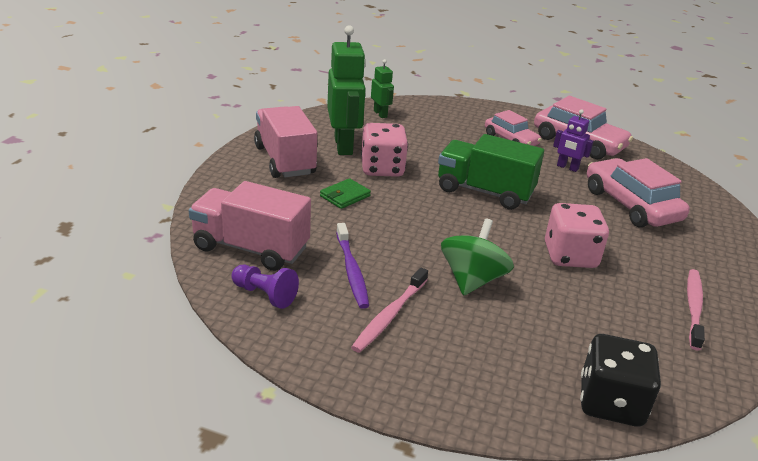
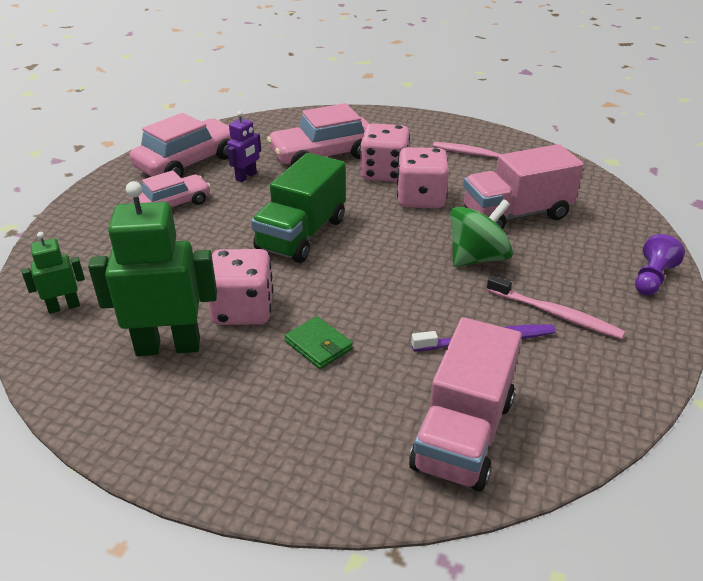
camera: 85 degrees left, 5 degrees up
(265, 295) = (557, 412): purple pawn -> purple pawn (652, 278)
(284, 160) = (210, 412): pink truck -> pink truck (516, 214)
(472, 280) = (477, 258): green spinning top -> green spinning top turned 120 degrees clockwise
(610, 403) = (612, 209): black dice -> none
(612, 238) = (384, 173): none -> pink dice

